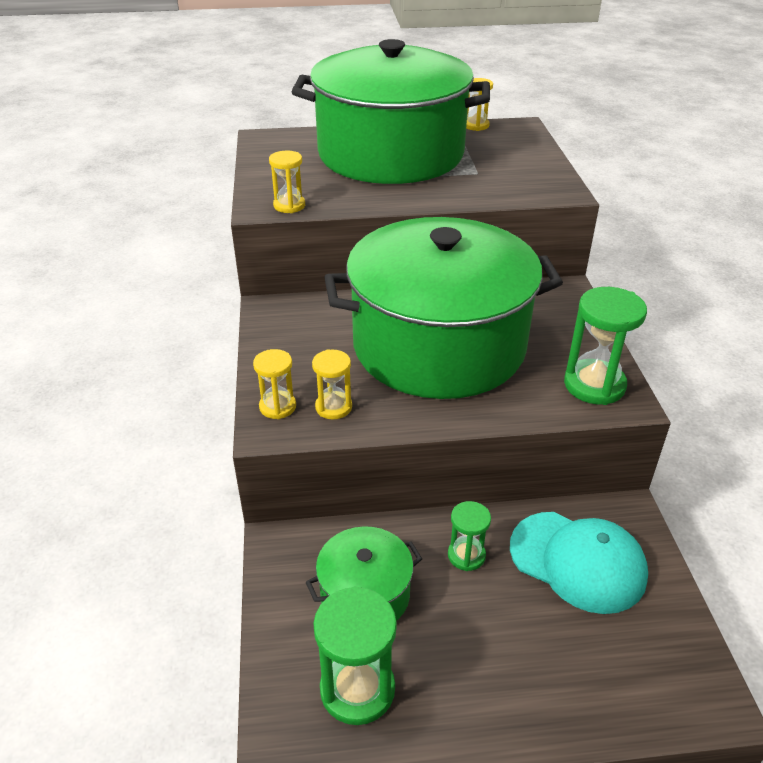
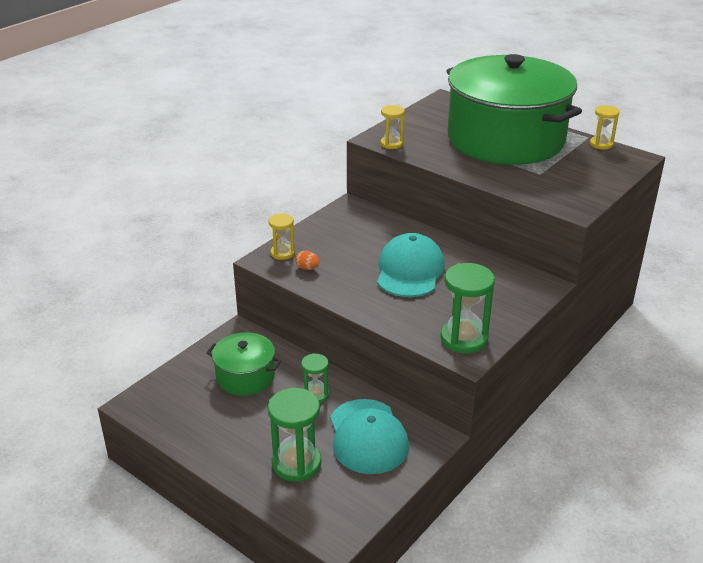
camera: 45 degrees right, 5 degrees down
(333, 407) = (307, 268): yellow hourglass -> orange egg
(357, 689) = (190, 407): green hourglass -> green hourglass (296, 463)
(439, 345) = (410, 271): green pot -> turquoise cap

